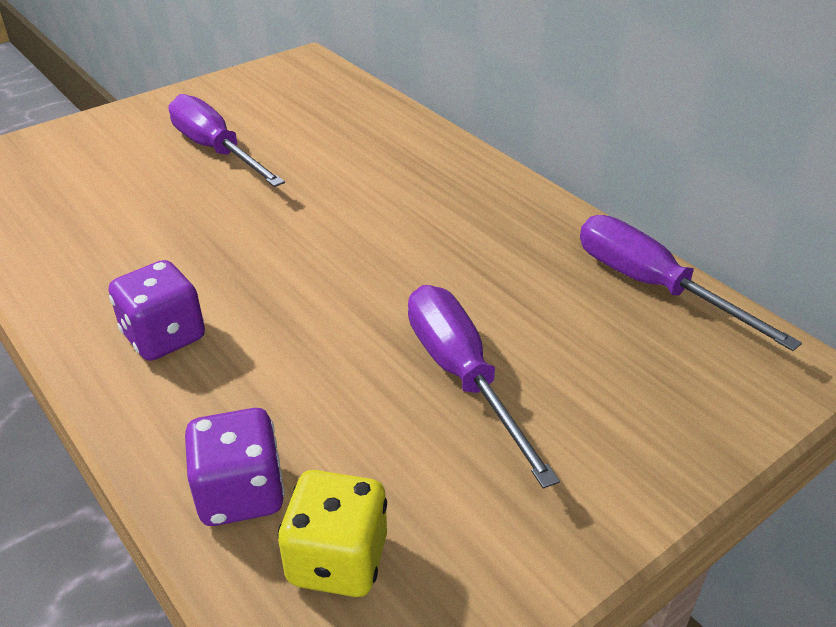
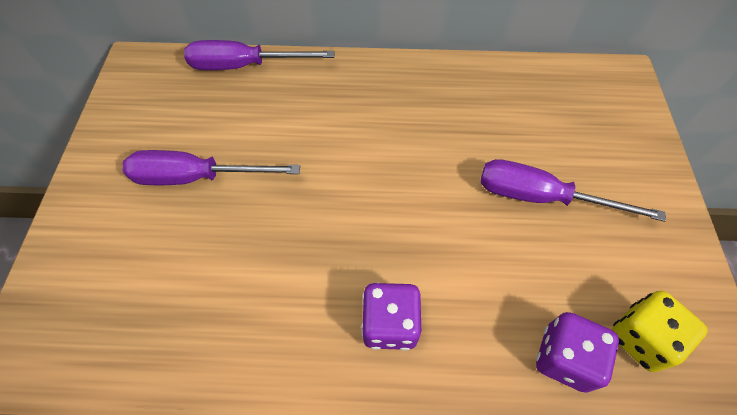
camera: 50 degrees left, 20 degrees up
(653, 286) = (532, 77): purple screwdriver -> purple screwdriver (244, 66)

